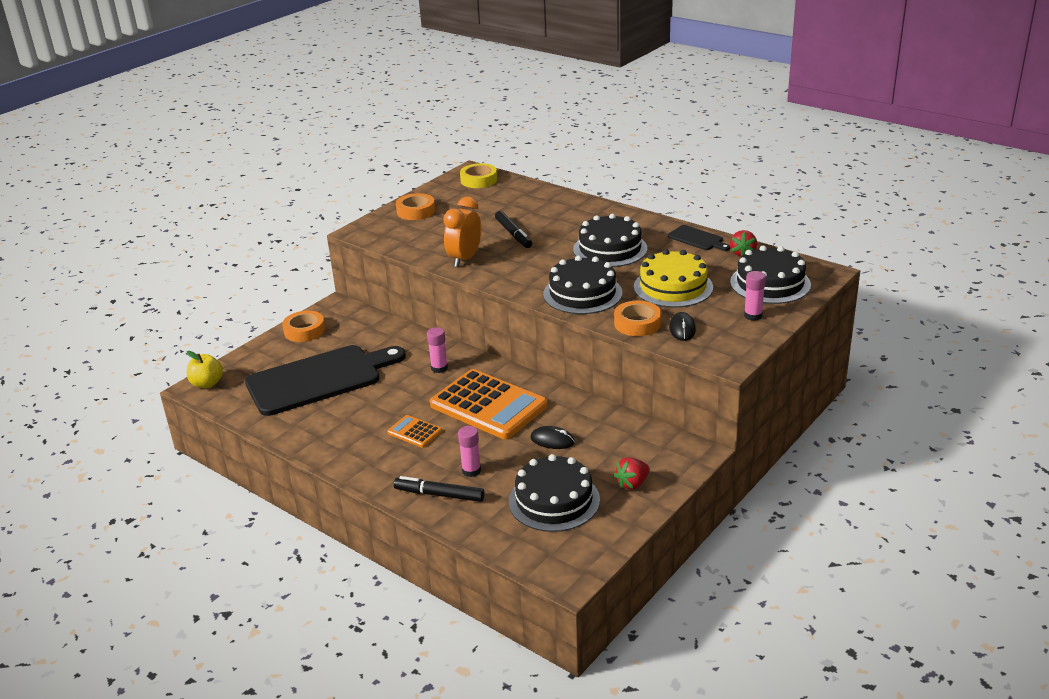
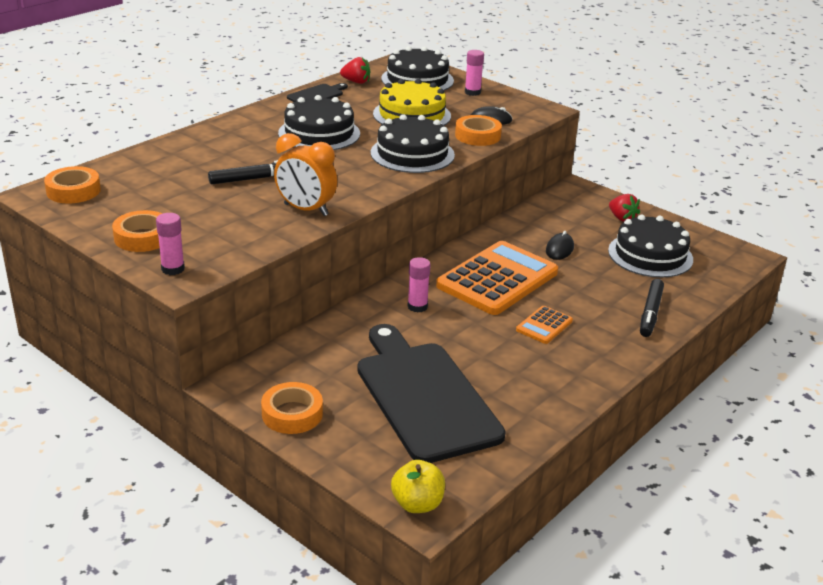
camera: 90 degrees left, 0 degrees up
(471, 470) = (610, 294): pink glue stick -> pink glue stick (173, 269)
(479, 180) = (73, 191): yellow tape -> orange tape

